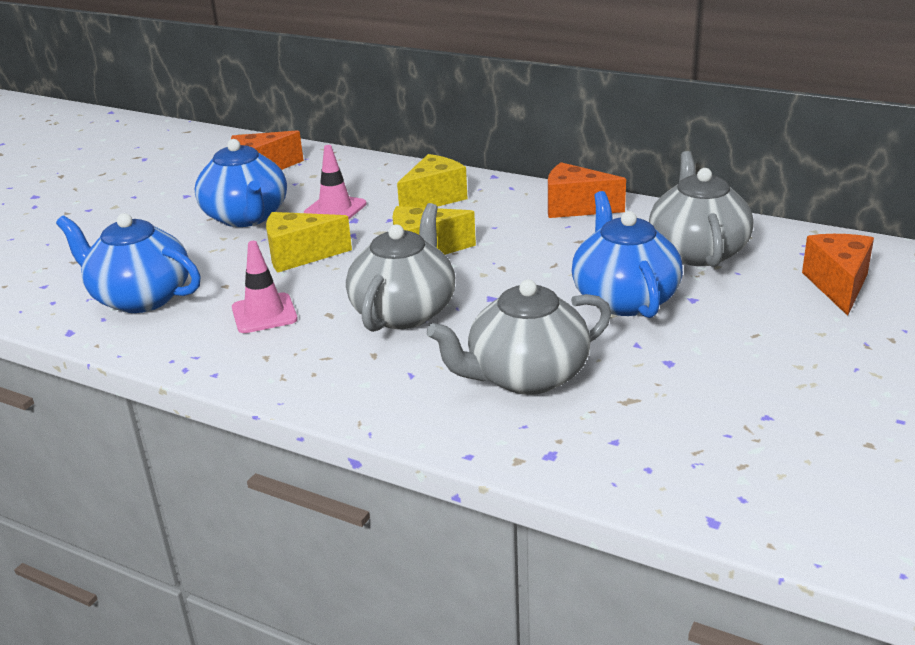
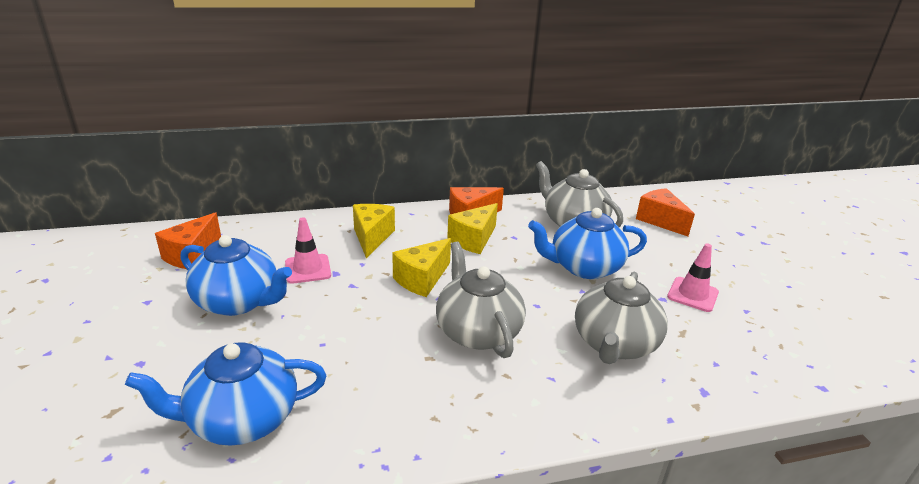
camera: 45 degrees left, 0 degrees up
(264, 314) = (379, 381): pink traffic cone -> pink traffic cone (692, 294)
(299, 256) = (335, 319): yellow cheese -> yellow cheese (473, 240)
(624, 299) = (584, 267): blue teapot -> blue teapot turned 45 degrees counterclockwise

